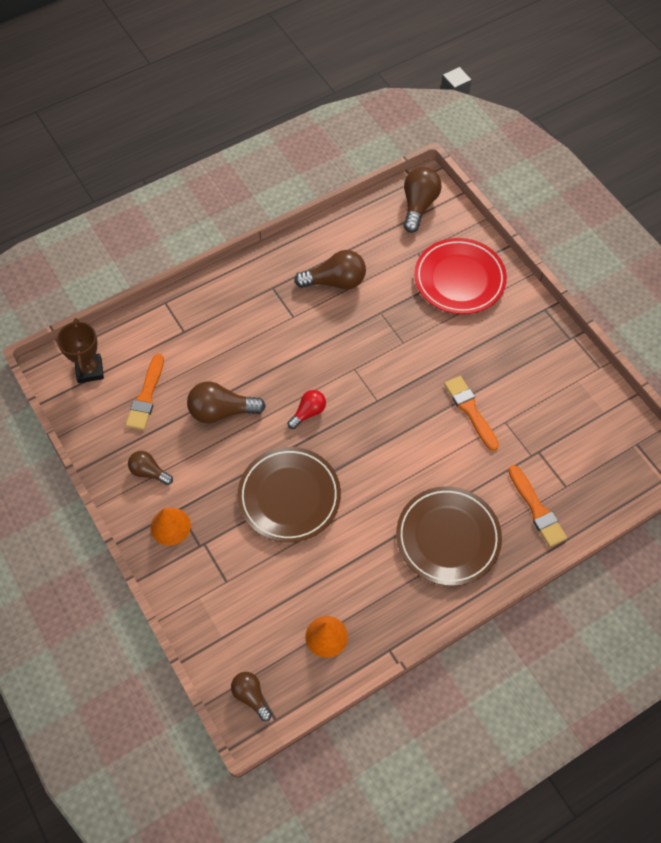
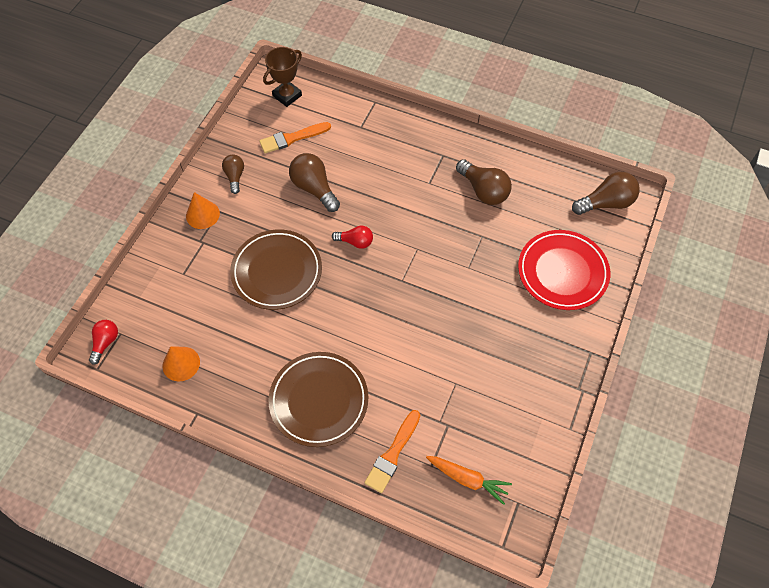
camera: 55 degrees right, 0 degrees up
(251, 696) = (105, 342): brown light bulb -> red light bulb
(470, 410) = (446, 351): orange brush -> none
(594, 467) = (467, 479): none -> orange carrot

